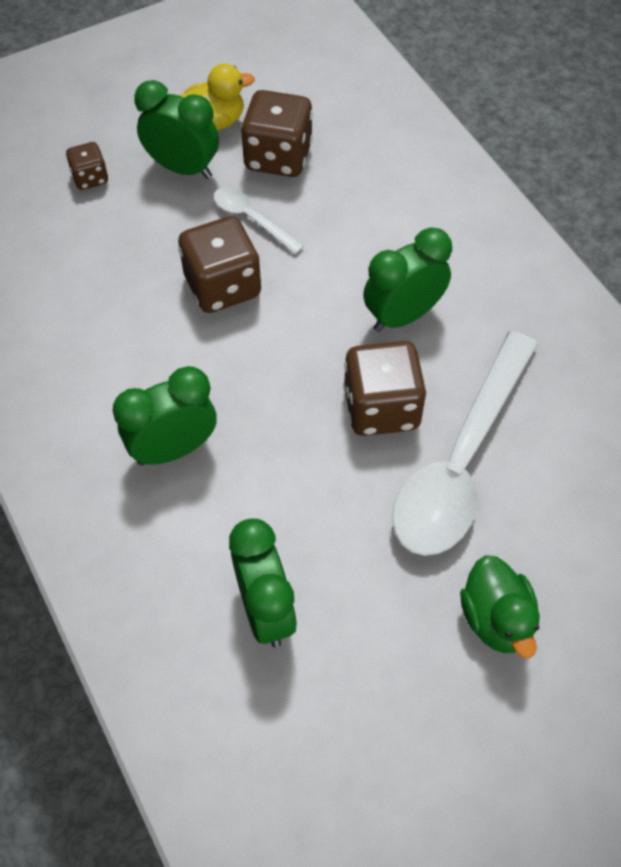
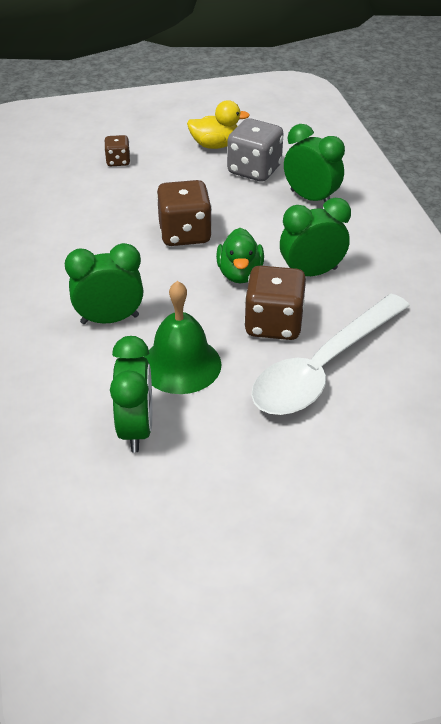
camera: 15 degrees right, 15 degrees down
(183, 168) = (184, 166): green clock -> green clock (311, 198)
(251, 219) = (221, 200): white spoon -> none
(278, 157) = (254, 170): brown dice -> grey dice
(288, 498) = (181, 364): none -> green bell
(496, 619) = (314, 473): green duck -> green duck (240, 274)

